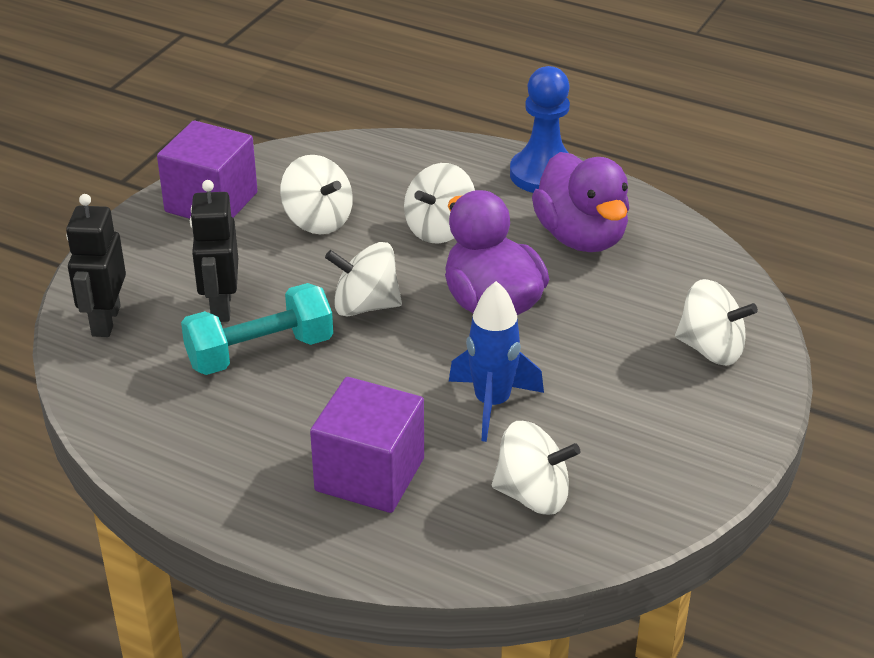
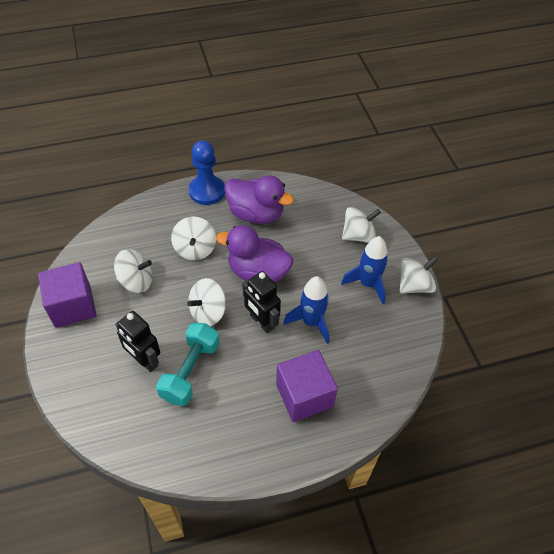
camera: 45 degrees left, 15 degrees up
(105, 321) = (98, 411): black robot -> black robot (261, 322)
(533, 495) = (371, 353): white spinning top -> white spinning top (414, 285)
(643, 413) = (367, 284): none -> blue rocket

